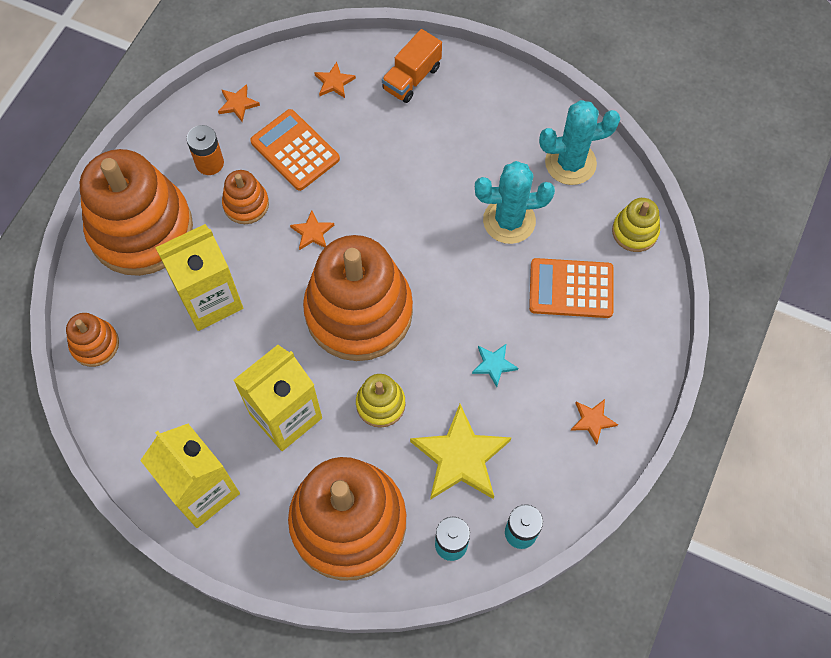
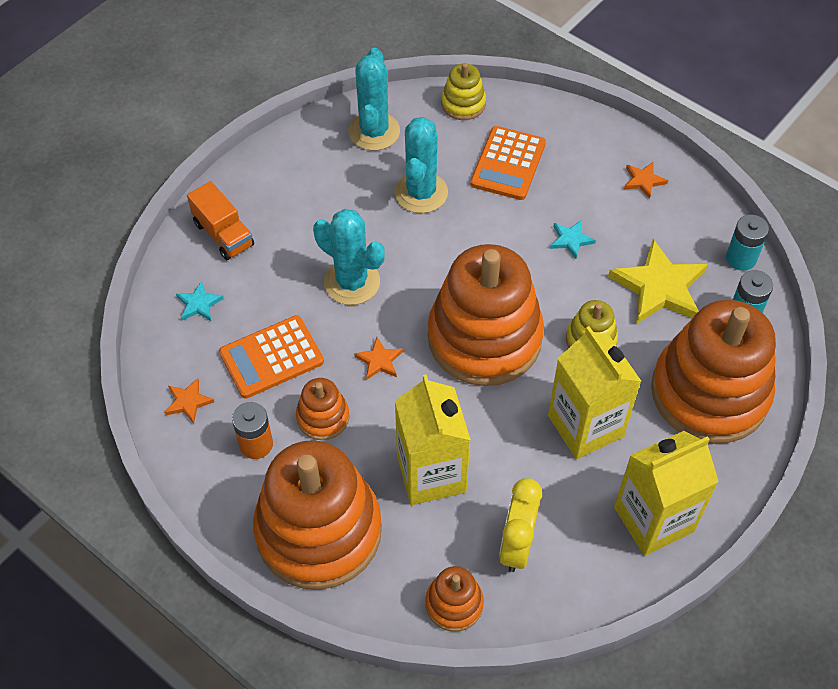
camera: 75 degrees left, 10 degrees down
(156, 381) = (516, 545): none -> yellow clock
(334, 82) = (199, 304): orange star -> turquoise star
(389, 190) = (352, 282): none -> turquoise cactus

